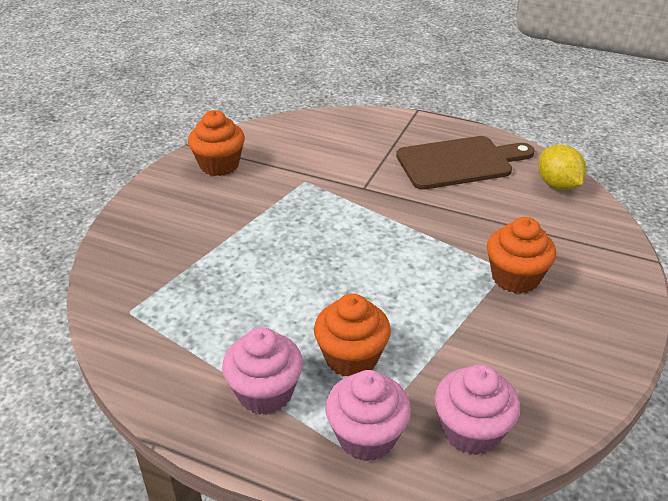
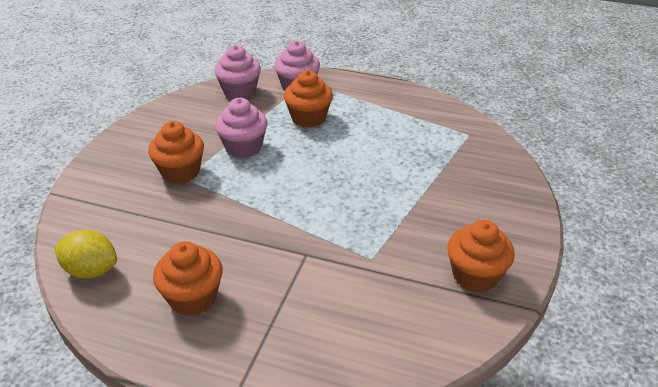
camera: 175 degrees right, 0 degrees up
(265, 392) = (358, 100): pink cupcake -> pink cupcake (243, 147)
(459, 163) = (193, 298): brown cutting board -> orange cupcake
(557, 185) = (91, 270): yellow lemon -> yellow lemon turned 45 degrees counterclockwise

